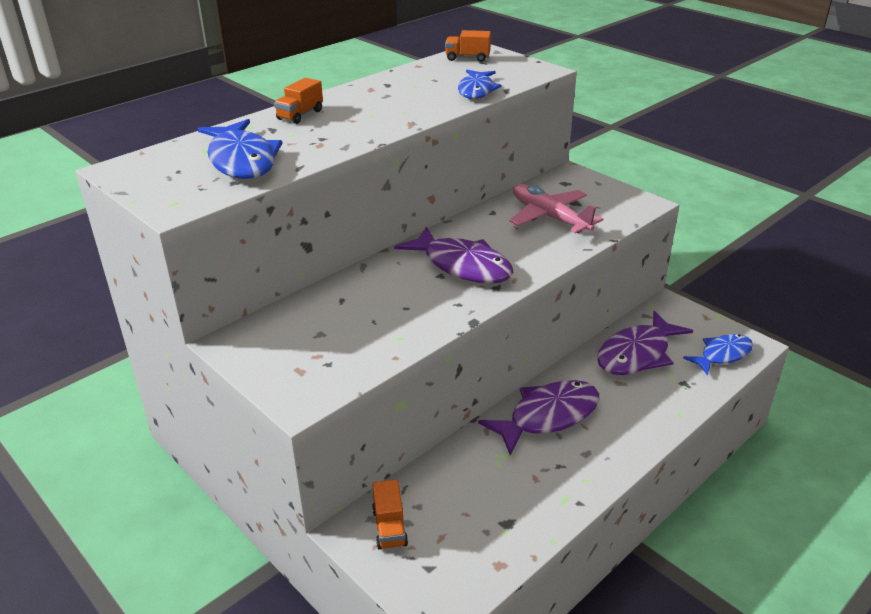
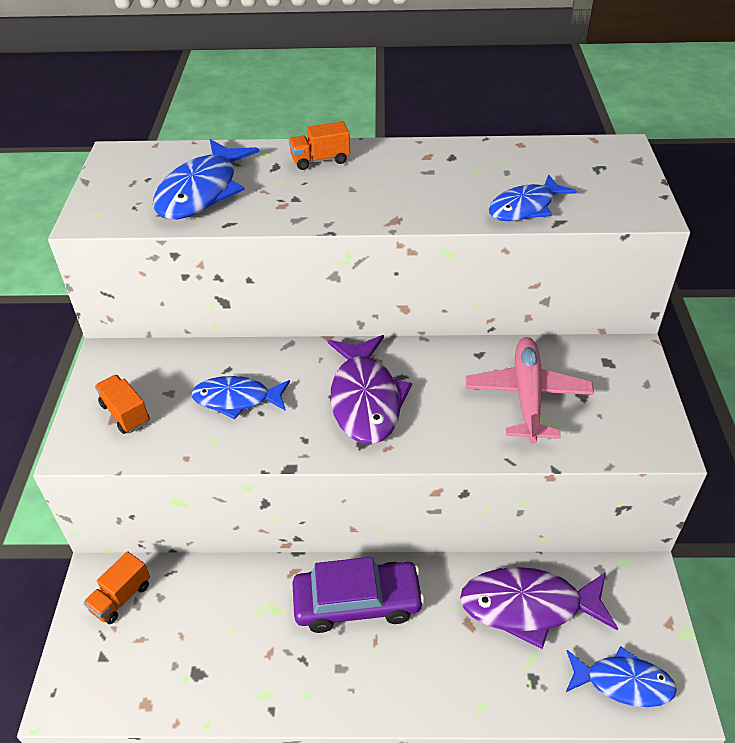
camera: 45 degrees right, 10 degrees up
(377, 310) = (236, 399): none -> blue fish
(467, 58) = (589, 156): orange truck -> orange truck (125, 413)
(548, 416) = (357, 602): purple fish -> purple car

